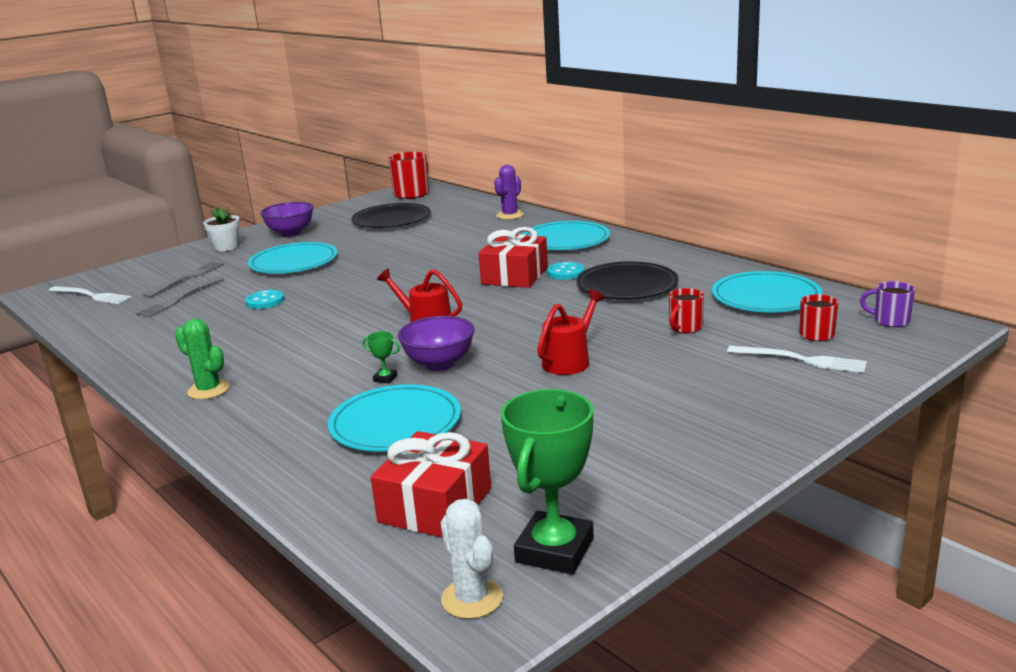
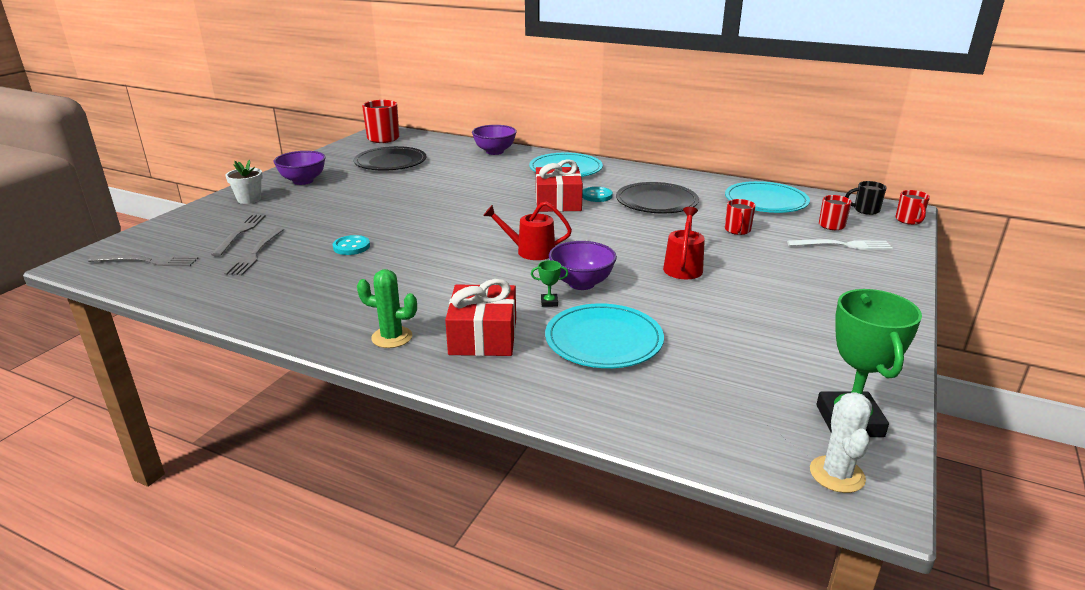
camera: 25 degrees left, 5 degrees up
(91, 296) = (147, 261): white fork -> grey fork
(293, 262) = (338, 208): turquoise plate -> none
(435, 505) = (719, 404): red gift -> red gift (483, 336)
(472, 598) = (837, 474): white cactus -> white cactus turned 60 degrees clockwise
(510, 215) = (494, 152): purple cactus -> purple bowl
(890, 321) = (865, 210): purple mug -> black mug
(938, 340) = (909, 220): none -> red mug

